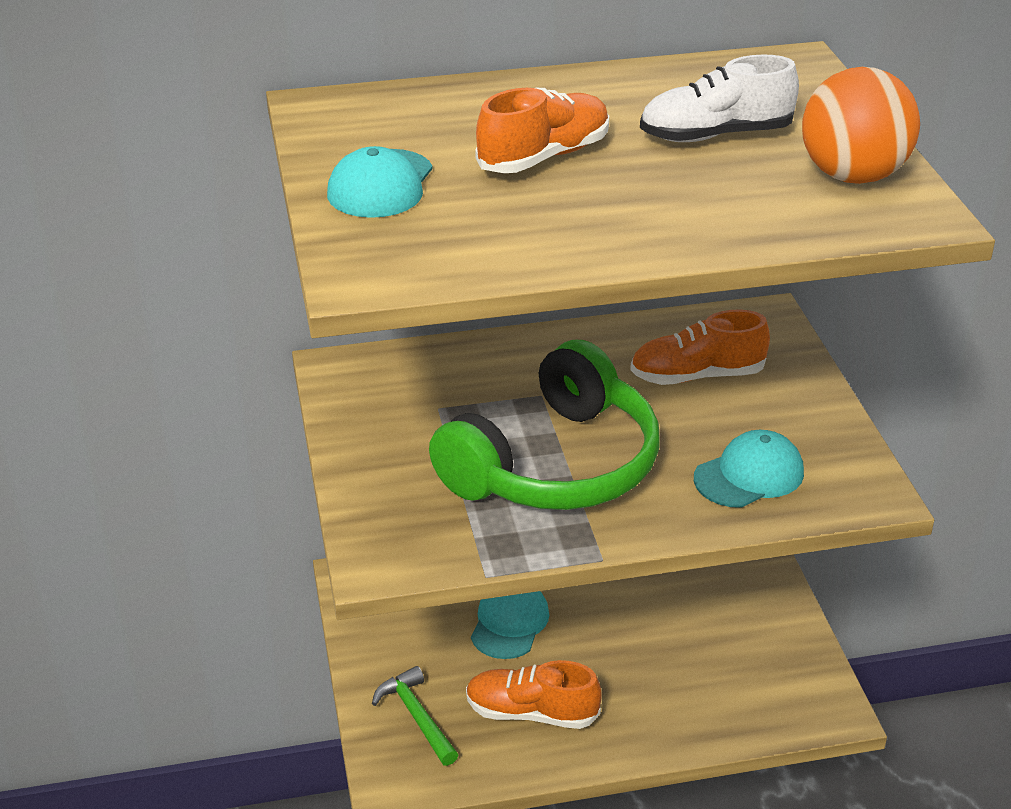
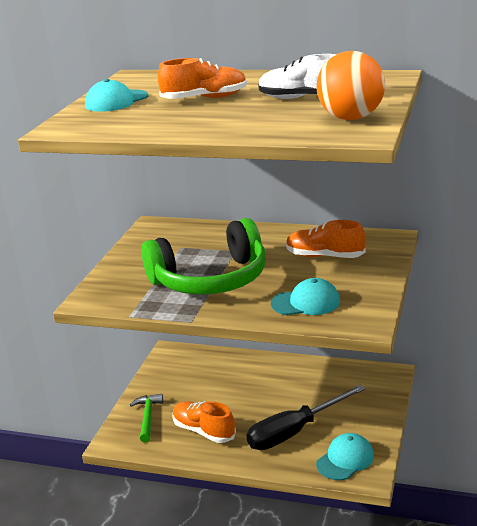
camera: 30 degrees right, 10 degrees down
(509, 623) = (227, 389): turquoise cap -> turquoise cap (345, 460)
(674, 668) = (295, 431): none -> black screwdriver

